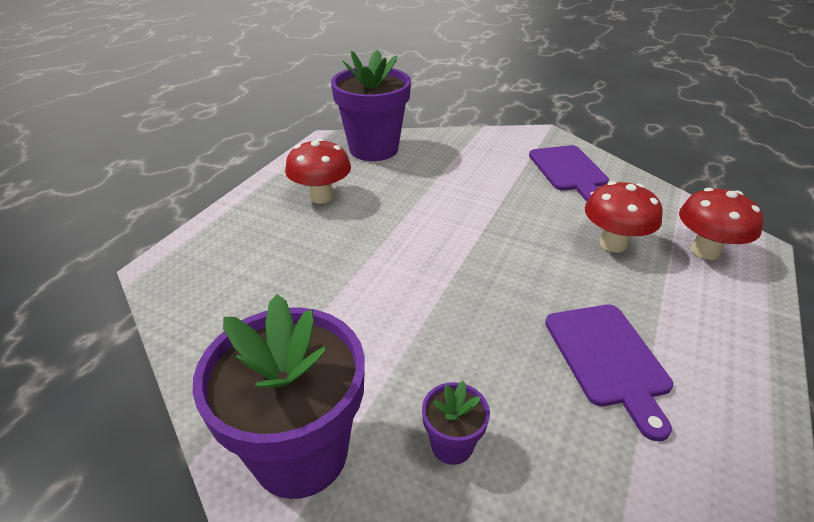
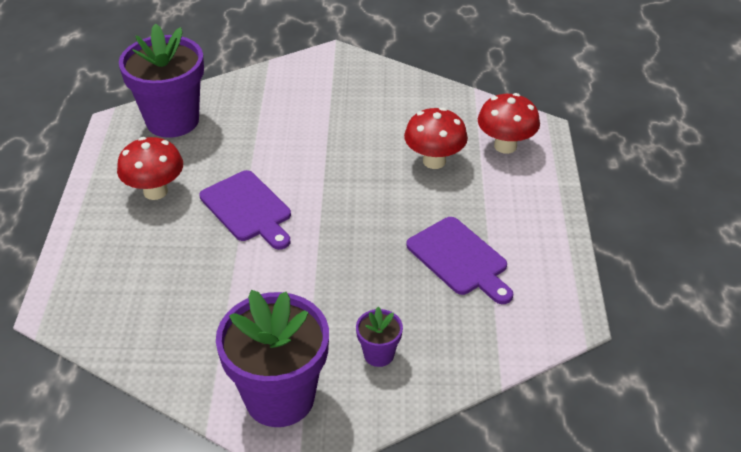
camera: 25 degrees left, 5 degrees up
(569, 171) = (372, 94): purple cutting board -> purple cutting board (248, 209)

